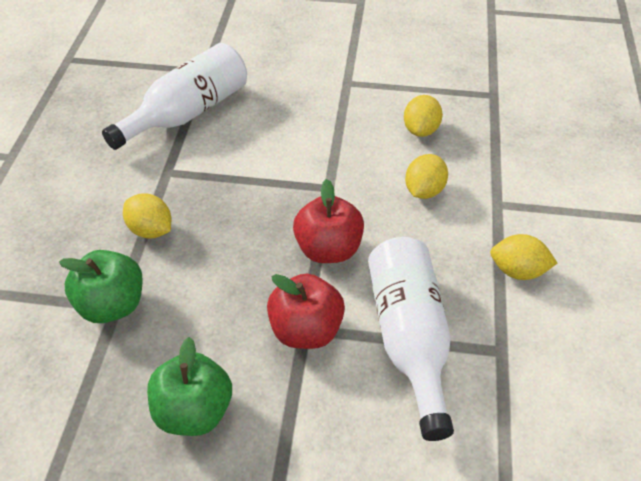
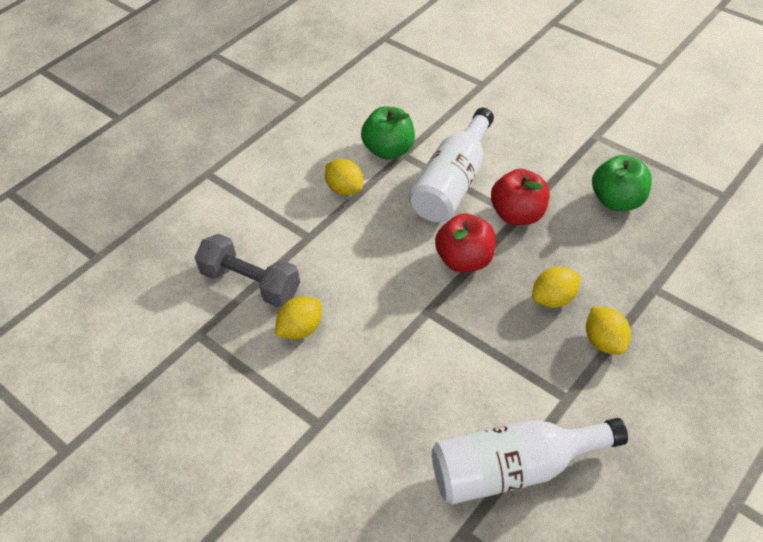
camera: 145 degrees left, 0 degrees up
(112, 304) = (656, 291): green apple -> green apple (389, 150)
(424, 190) = (352, 272): yellow lemon -> yellow lemon (554, 299)
(499, 144) = (251, 283): none -> grey dumbbell

